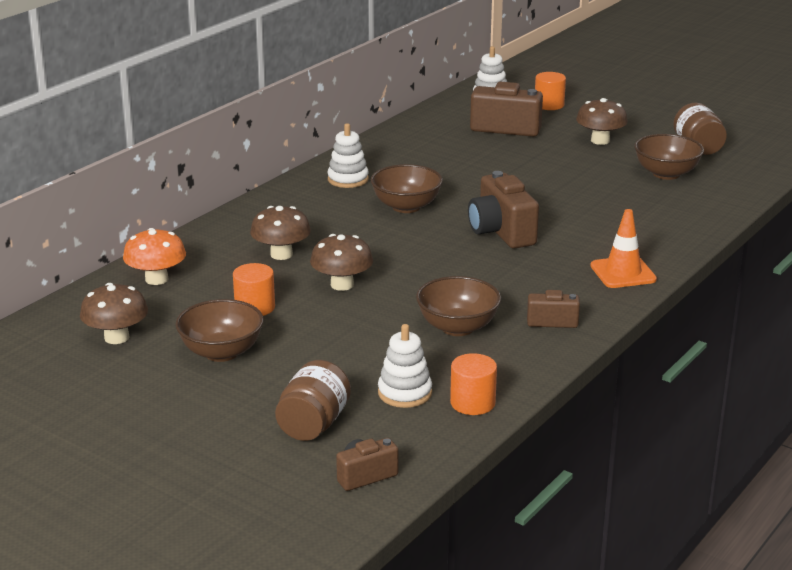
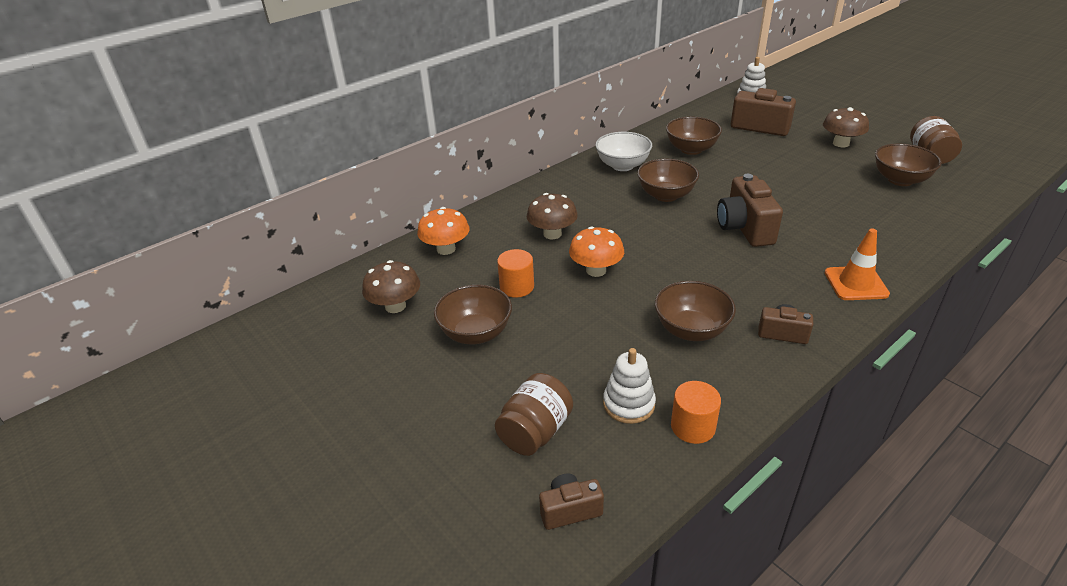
camera: 15 degrees right, 10 degrees up
(342, 285) = (596, 270): brown mushroom -> orange mushroom
(348, 179) = (622, 165): white stacking toy -> white bowl
(427, 157) = (691, 149): none -> brown bowl
(549, 105) = (799, 108): orange cylinder -> none

